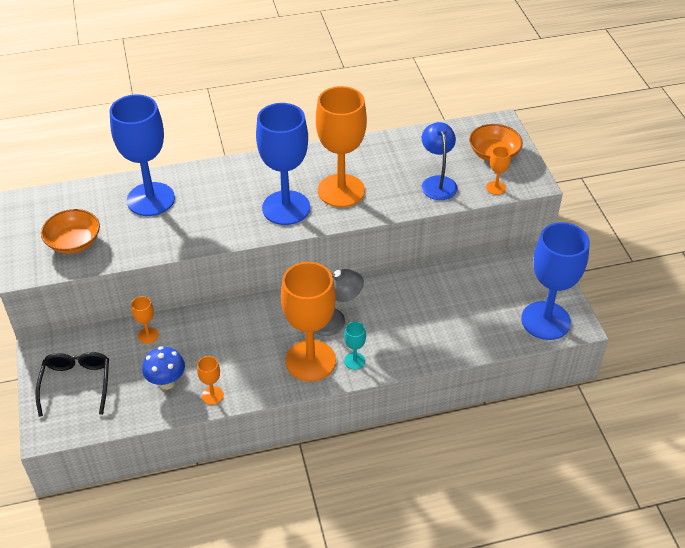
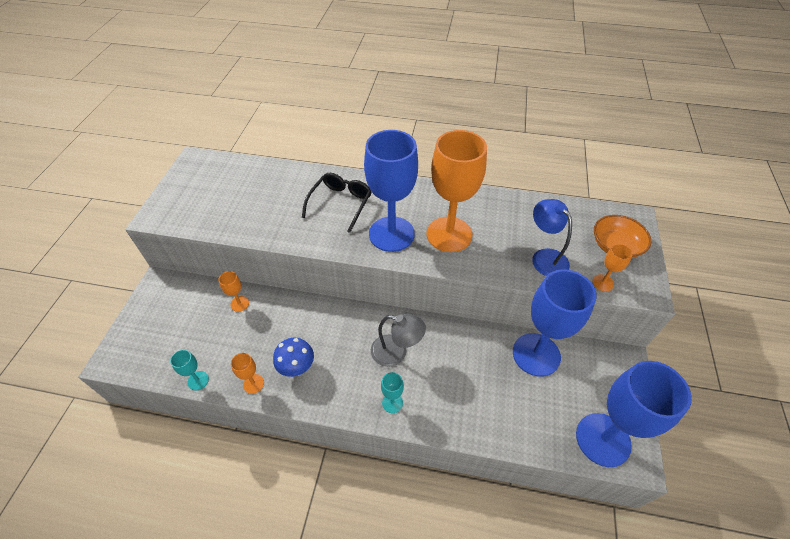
camera: 25 degrees right, 5 degrees up
(74, 242) = (207, 205): orange bowl -> none
(76, 384) = (161, 325): black glasses -> black glasses (340, 203)
(150, 199) = (287, 188): blue goblet -> blue goblet (536, 354)
(154, 414) = (198, 380): none -> turquoise goblet
(166, 382) = (226, 354): blue mushroom -> blue mushroom (297, 368)
(310, 360) = (353, 385): orange goblet -> none
(437, 182) = (545, 257): blue lamp -> blue lamp turned 45 degrees counterclockwise

